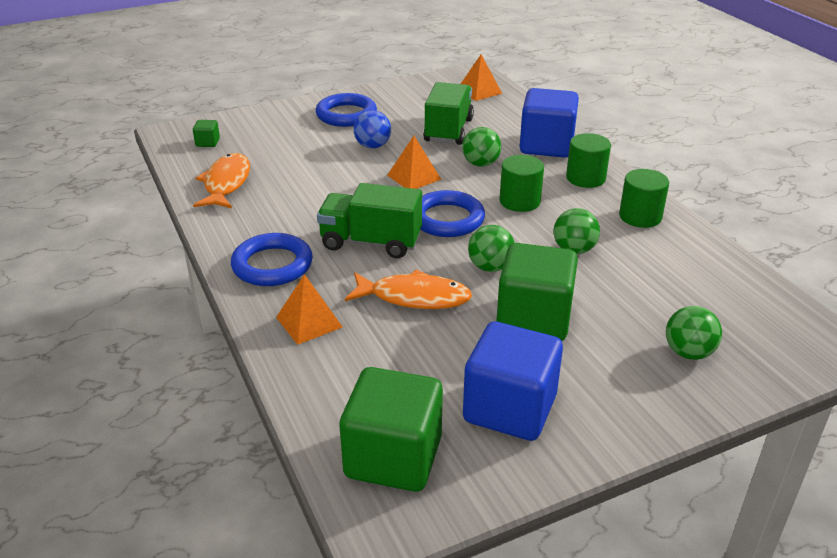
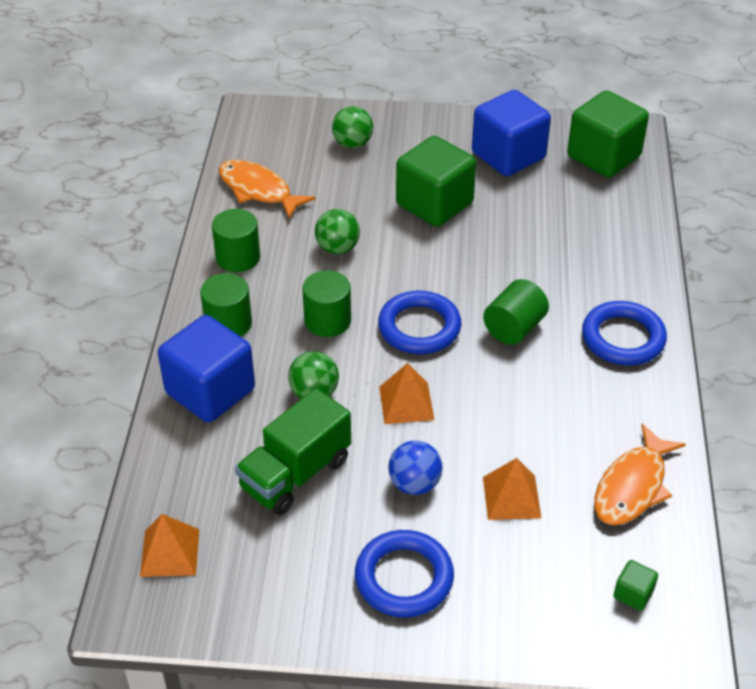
camera: 150 degrees left, 10 degrees up
(309, 322) = (614, 267): orange pyramid -> orange pyramid (511, 497)
(371, 242) = (514, 328): green truck -> green cylinder
(414, 297) = (514, 256): orange fish -> orange fish (258, 190)
(490, 267) = (426, 259): green ball -> none

